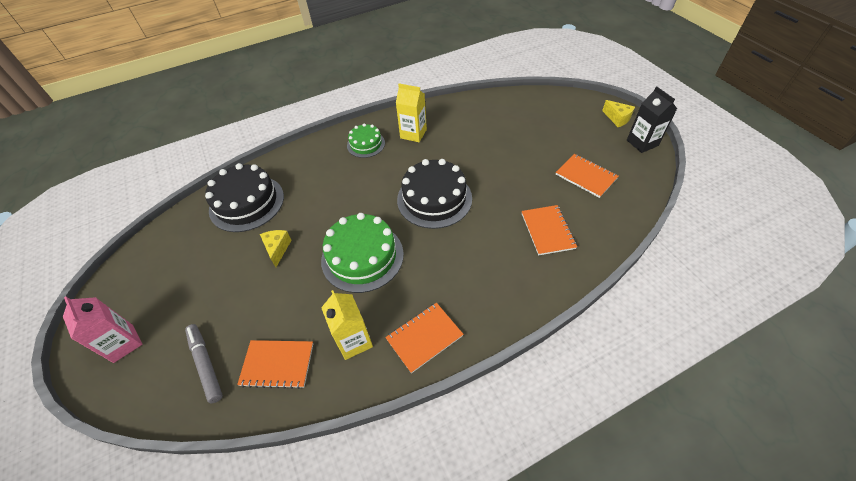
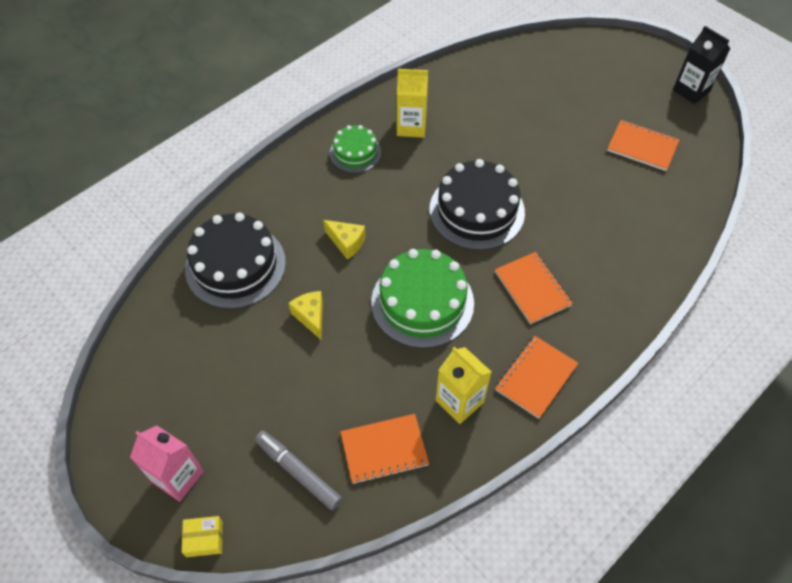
camera: 20 degrees left, 5 degrees up
(112, 398) = (204, 539): none -> yellow box
(547, 231) = (623, 223): orange notebook -> orange notebook (532, 288)
(617, 118) = (653, 62): yellow cheese -> yellow cheese (346, 243)

